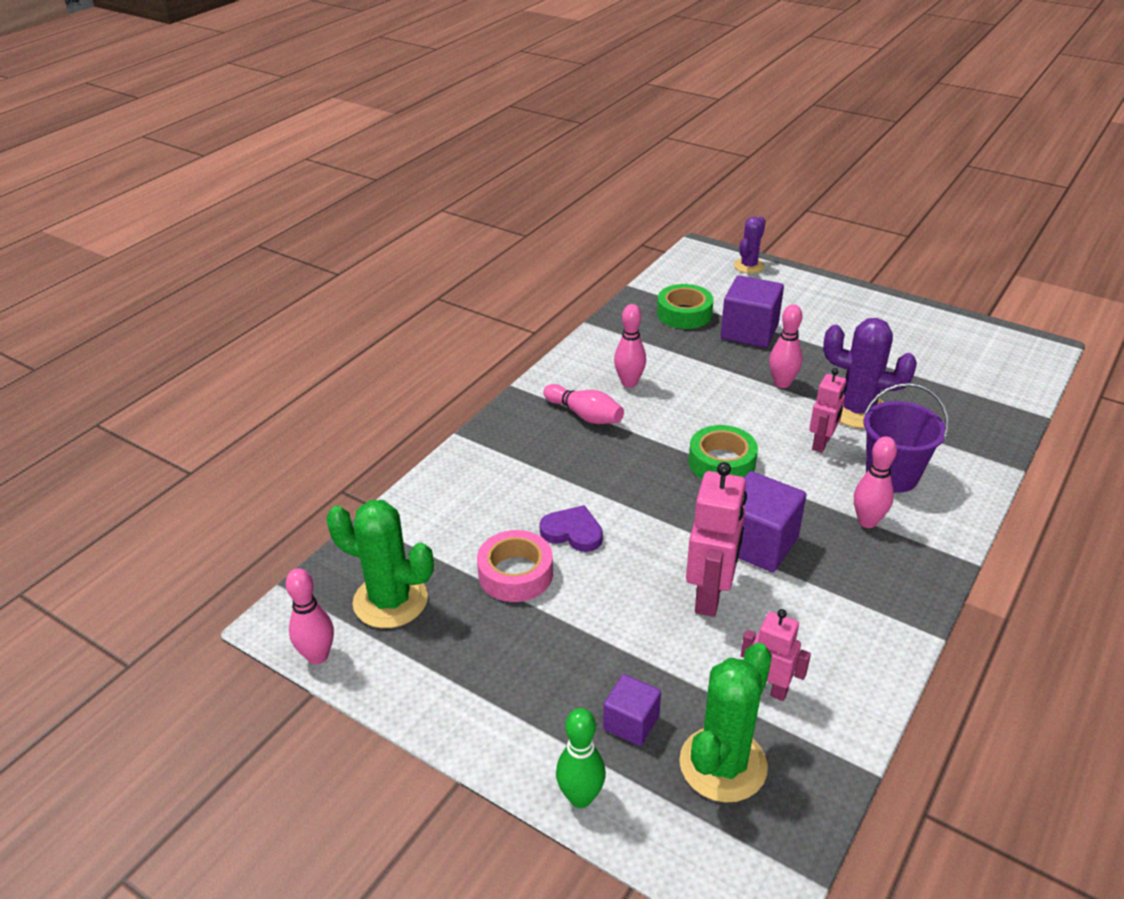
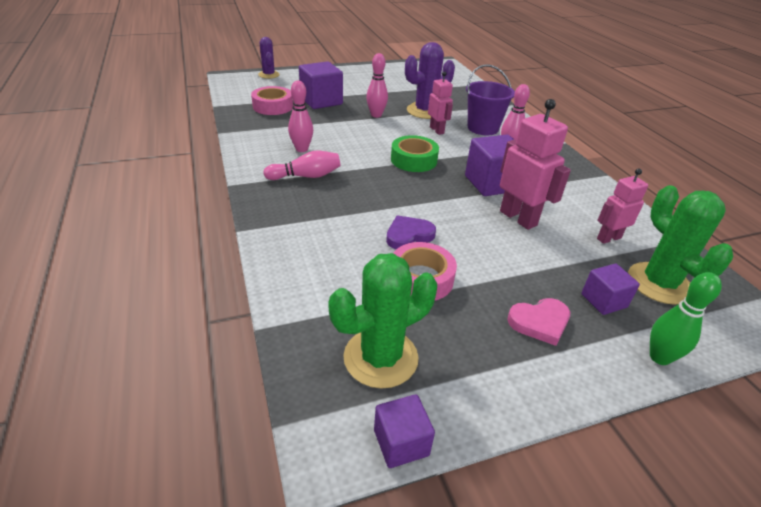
camera: 55 degrees left, 0 degrees up
(317, 656) = (401, 442): pink bowling pin -> purple cube
(539, 683) = (539, 322): none -> pink heart
(684, 314) = (273, 106): green tape -> pink tape

